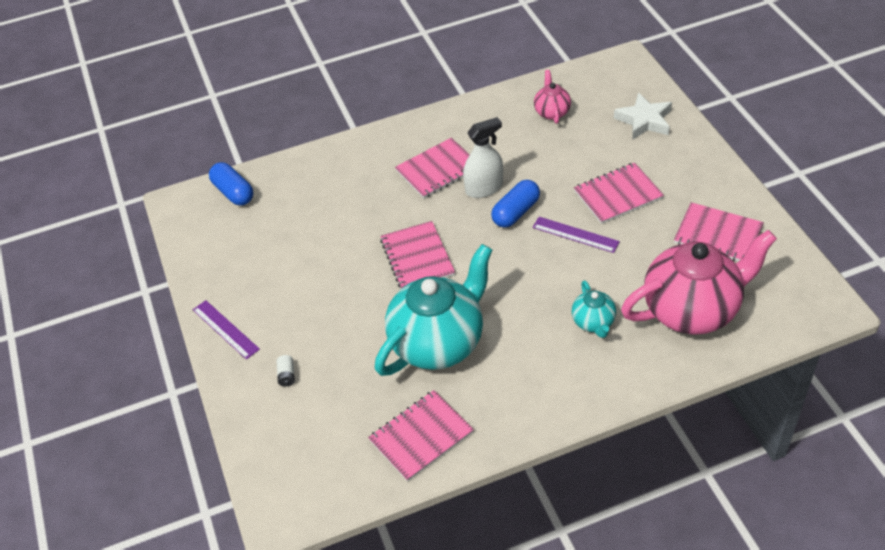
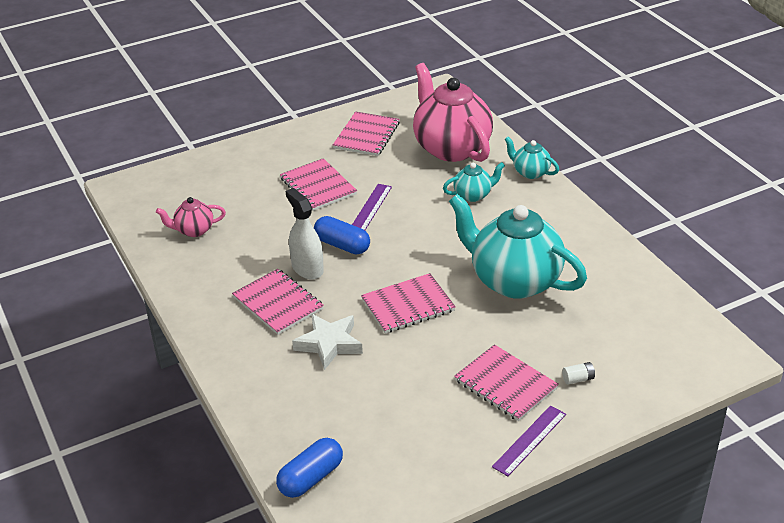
camera: 100 degrees left, 10 degrees down
(421, 436) = (619, 281): pink notebook -> pink notebook (505, 384)
(637, 382) = (530, 172): none -> turquoise teapot
(644, 120) = (216, 174): white star -> white star (329, 344)

